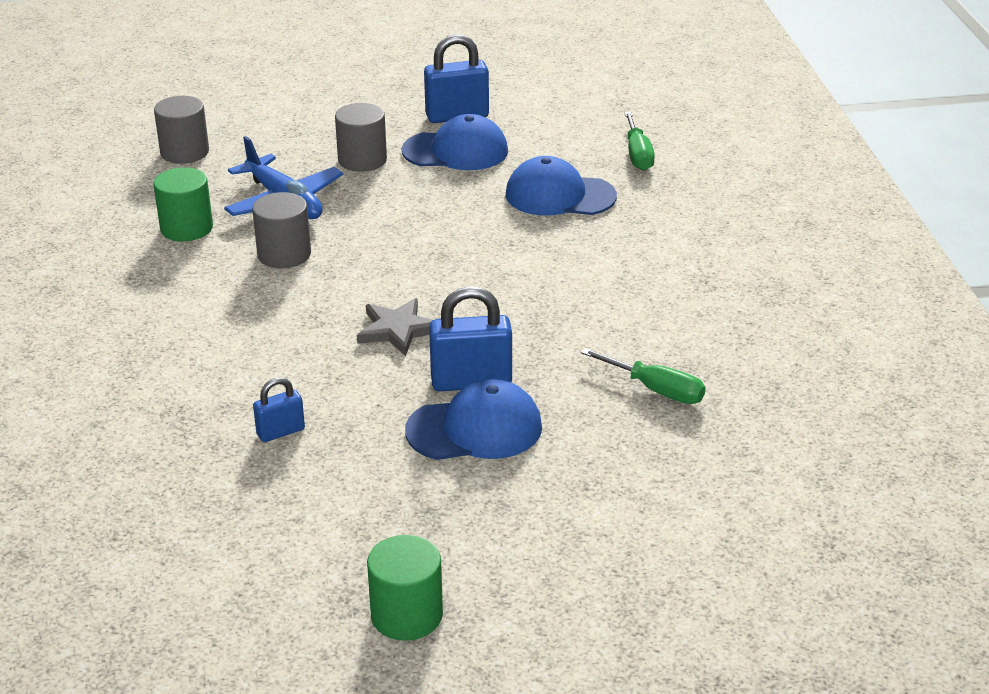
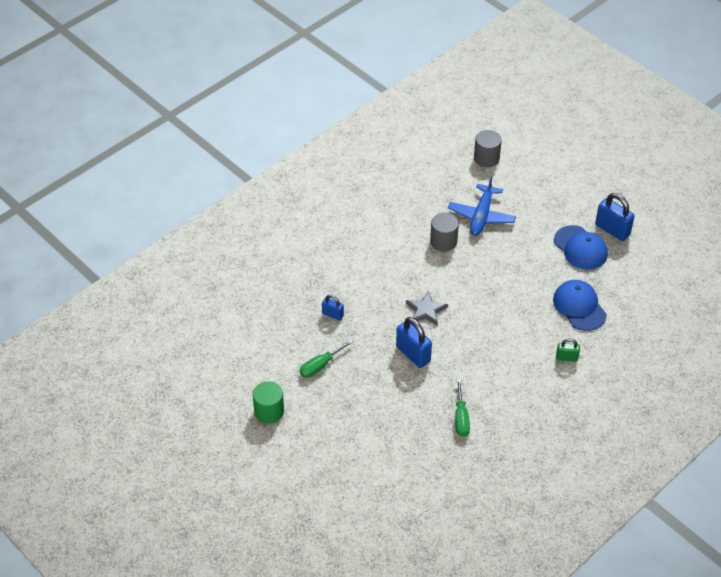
camera: 55 degrees right, 15 degrees up
(186, 228) = (432, 198): green cylinder -> none
(362, 160) = (540, 220): grey cylinder -> none
(475, 429) = (385, 372): blue cap -> none
(637, 155) = (645, 316): green screwdriver -> green screwdriver (320, 365)
(641, 244) = (566, 358): none -> green padlock

